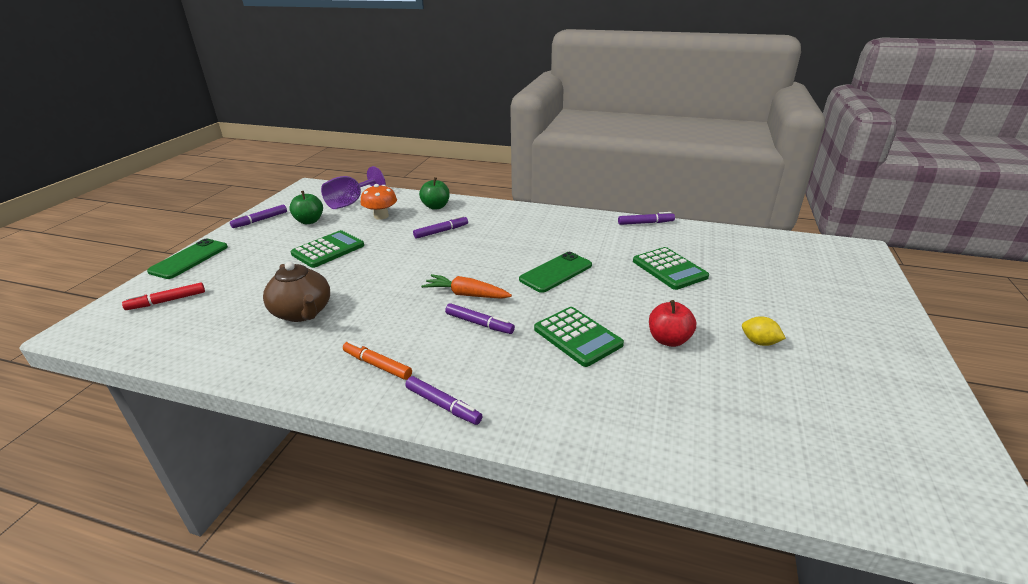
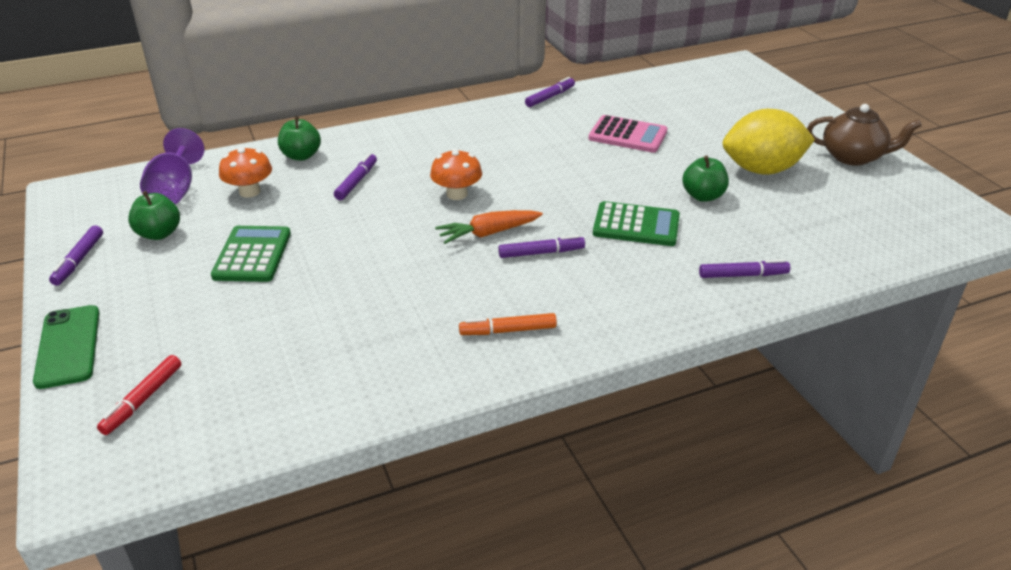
camera: 40 degrees left, 5 degrees up
(302, 312) = (346, 327): brown teapot -> brown teapot (853, 157)
(443, 405) = (614, 329): purple marker -> purple marker (743, 275)
(486, 261) = (457, 194): none -> orange mushroom
(556, 272) = (539, 177): green phone -> none
(668, 340) = (703, 196): red apple -> green apple
(669, 269) = (627, 135): green calculator -> pink calculator
(759, 342) = (761, 170): yellow lemon -> yellow lemon, size x2.39

